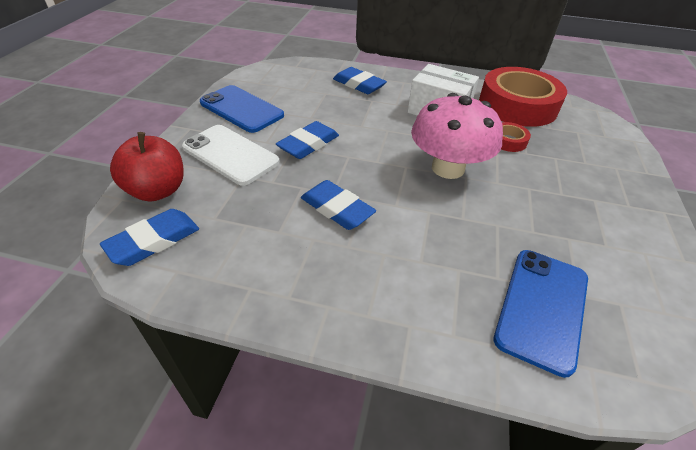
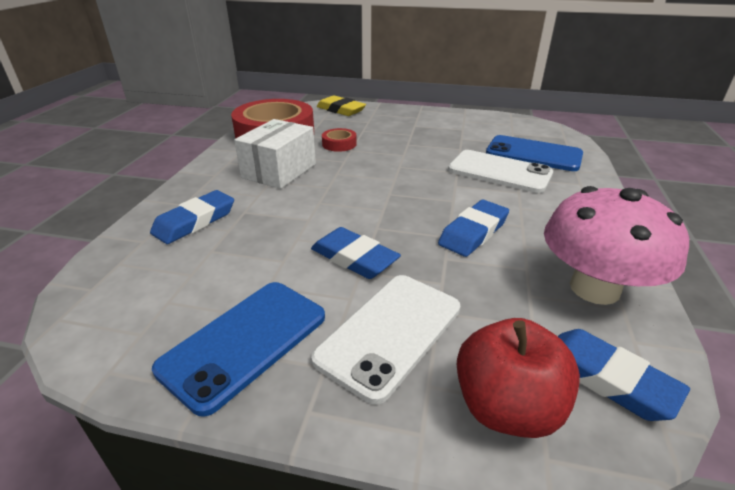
camera: 90 degrees left, 10 degrees down
(448, 168) = (388, 173): pink mushroom -> pink mushroom (594, 288)
(470, 255) = (499, 172): none -> white phone
(612, 143) = (341, 110): none -> yellow eraser

